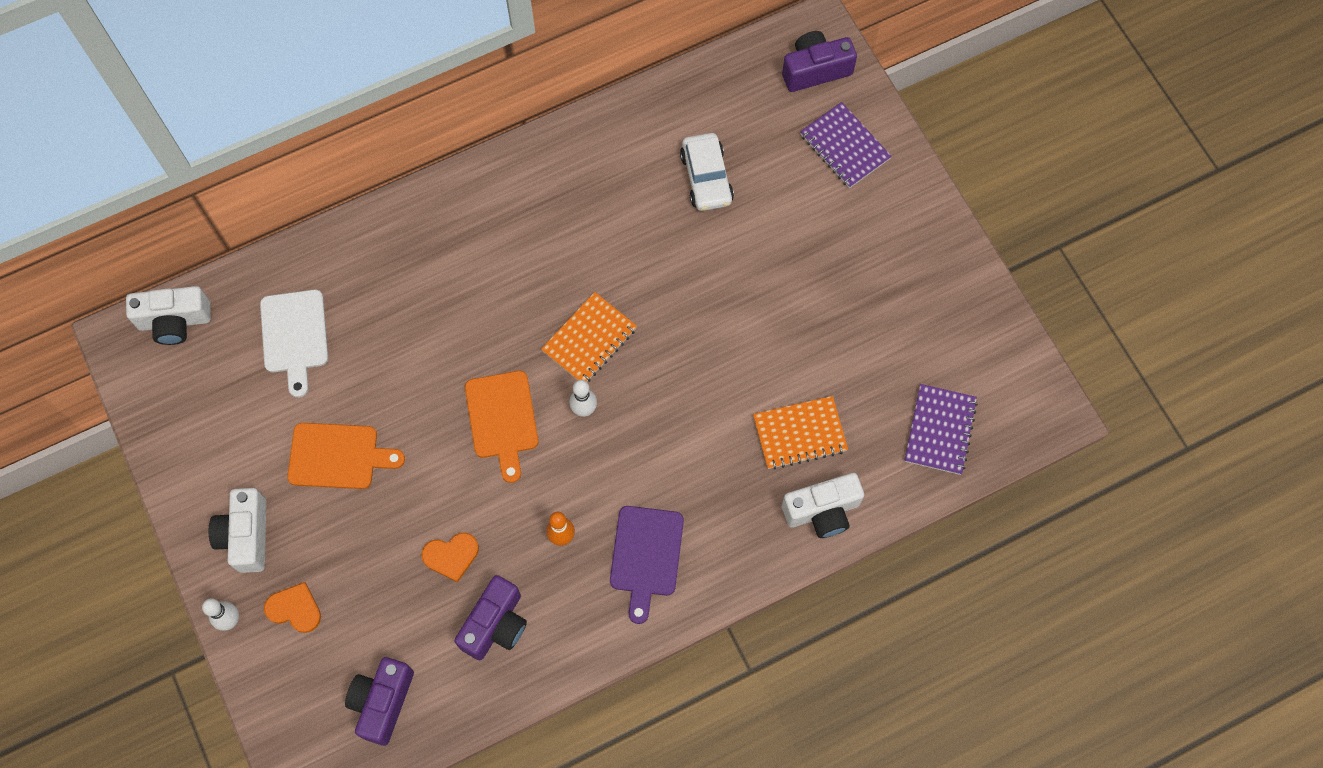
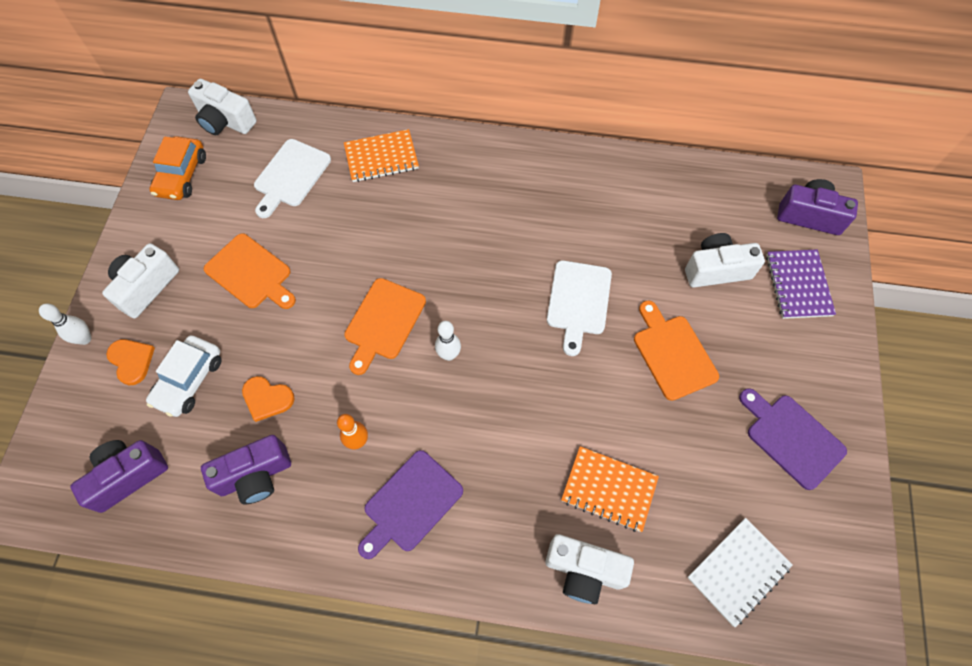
camera: 35 degrees right, 5 degrees down
(180, 406) = (181, 175): none -> orange car
(589, 340) = (491, 306): orange notebook -> orange notebook (381, 158)
(664, 285) = (578, 301): none -> white cutting board
(706, 178) = (667, 243): white car -> white car (189, 380)
(766, 176) = (716, 269): none -> white camera
(777, 281) = (672, 354): none -> orange cutting board
(918, 292) = (791, 438): none -> purple cutting board
(940, 430) = (738, 572): purple notebook -> white notebook

